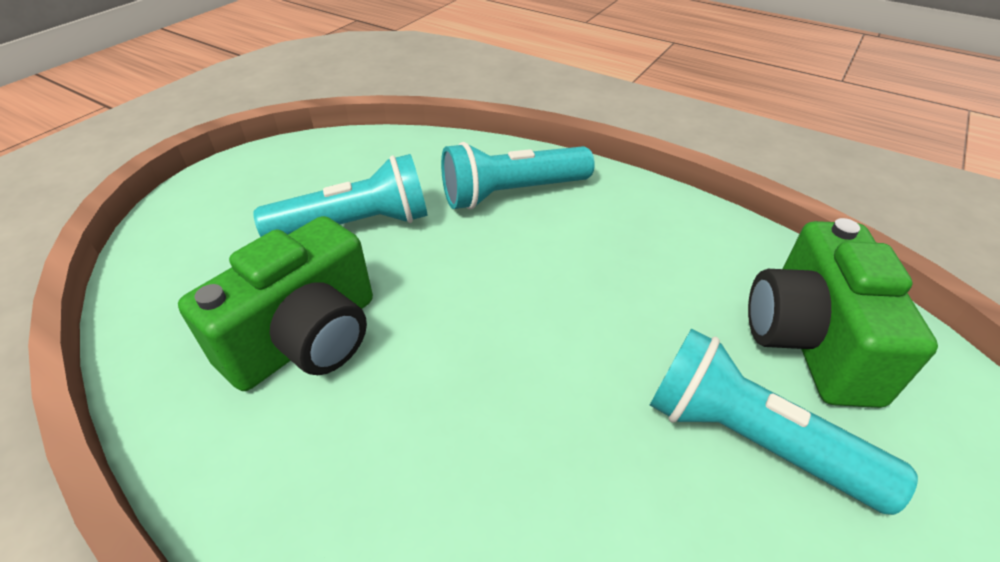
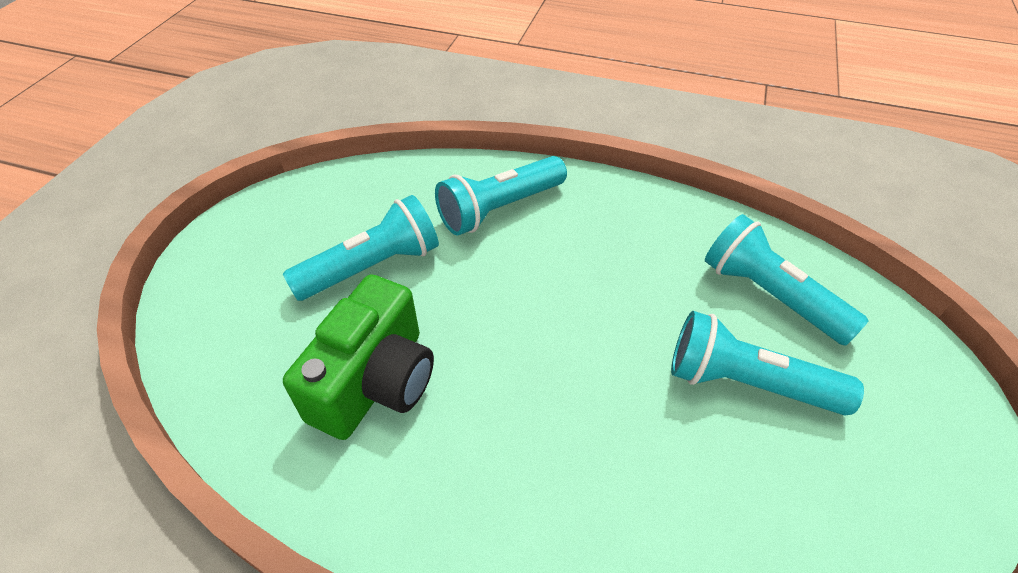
camera: 15 degrees left, 5 degrees up
(809, 340) = (769, 295): green camera -> turquoise flashlight

